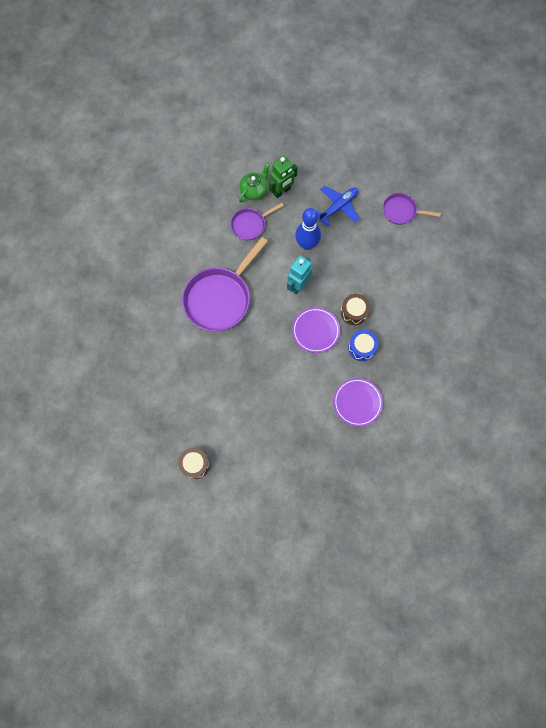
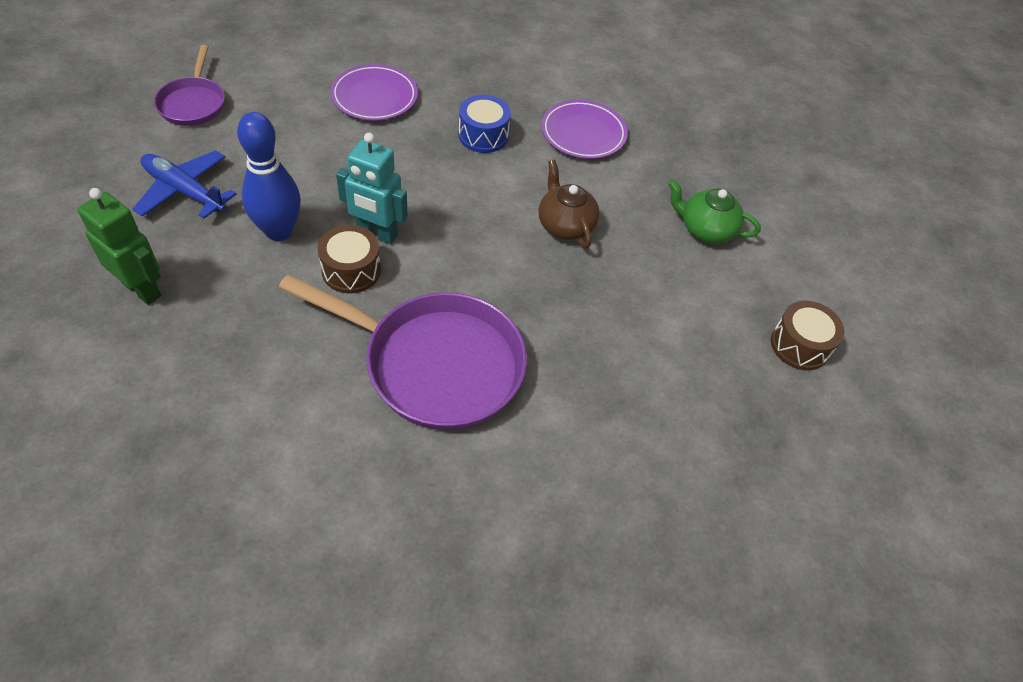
camera: 110 degrees left, 20 degrees down
(250, 225) = (236, 336): purple pan -> none
(254, 190) = (138, 342): green teapot -> green teapot (705, 229)
(290, 374) = (565, 225): none -> brown teapot
(315, 331) = (468, 198): purple plate -> purple plate (374, 97)
(354, 312) = (417, 150): brown drum -> brown drum (351, 270)

